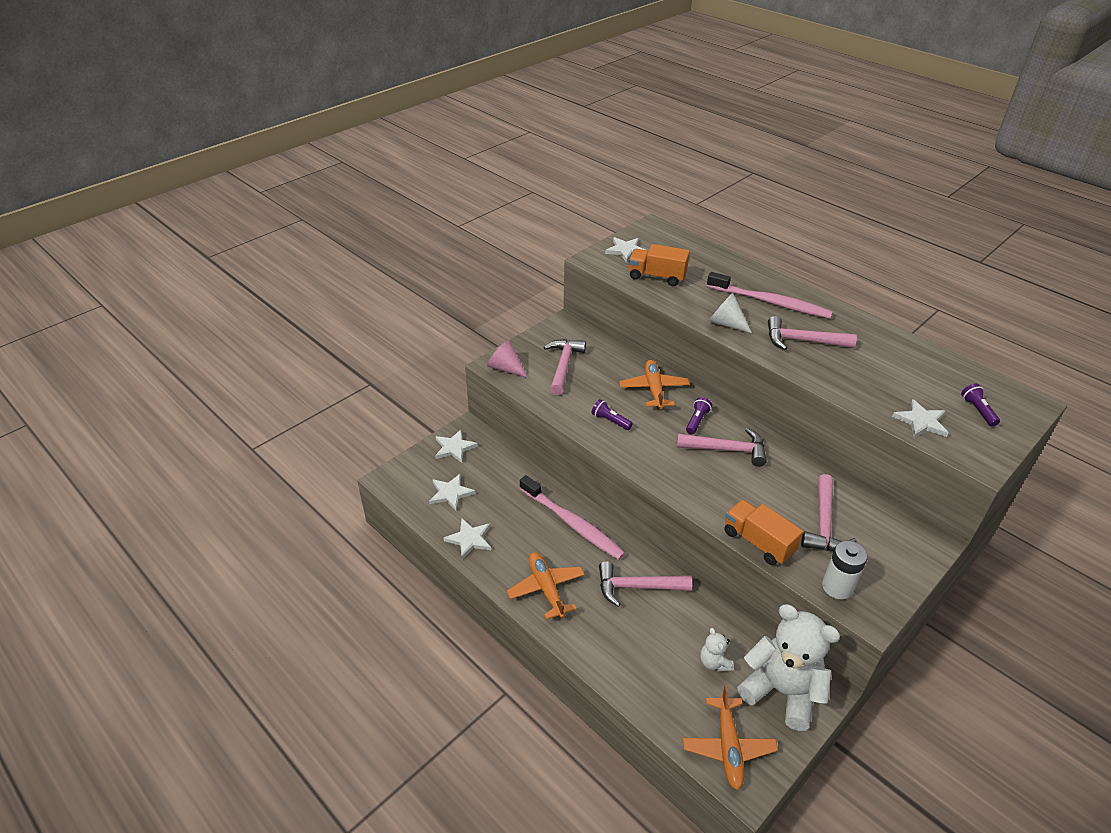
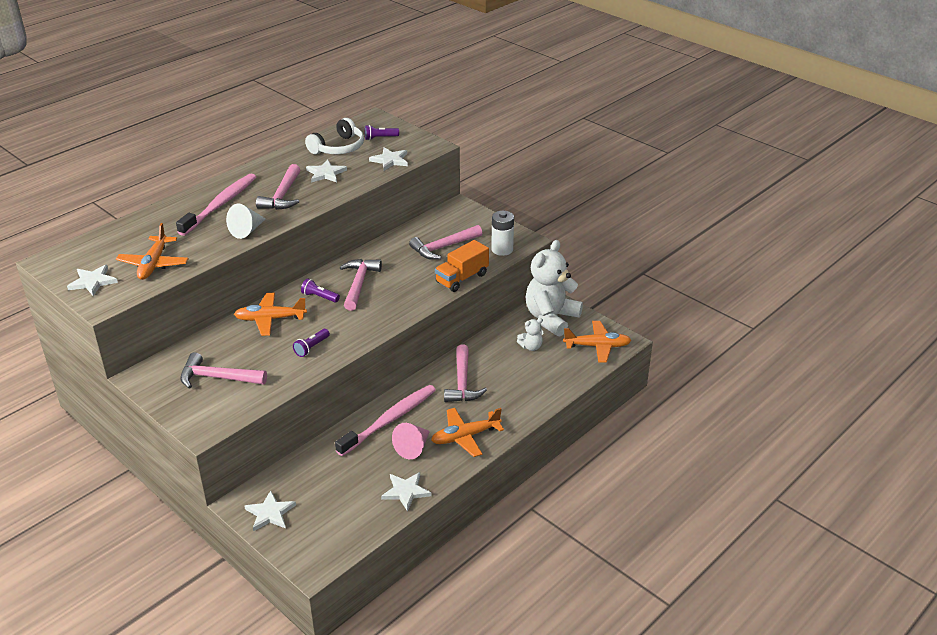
camera: 90 degrees left, 5 degrees down
(450, 493) = (341, 511): white star -> white star (326, 173)
(505, 368) = (211, 421): pink cone -> pink cone (413, 447)
(657, 277) = (154, 264): orange truck -> orange plane
(823, 524) = (443, 247): pink hammer -> pink hammer turned 135 degrees clockwise
(932, 376) = (338, 148): none -> white headphones

